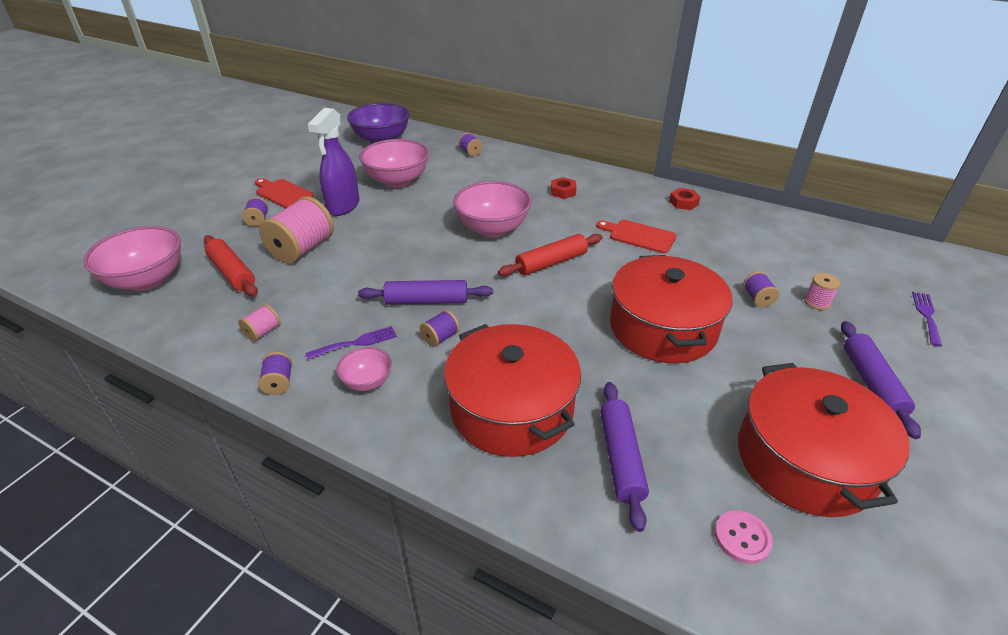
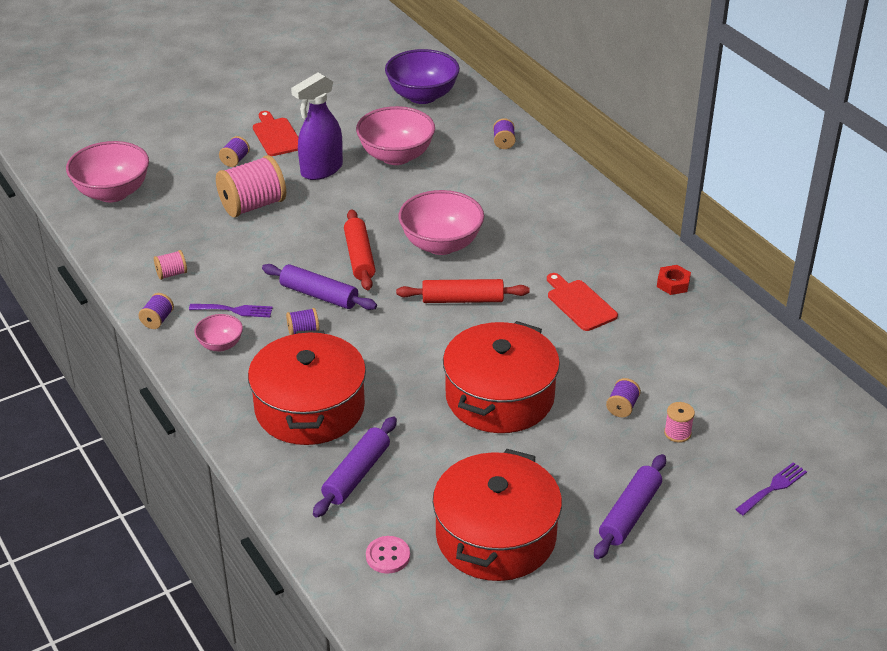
camera: 30 degrees right, 0 degrees up
(232, 272) = (181, 209): red rolling pin -> red rolling pin (360, 257)
(563, 191) = (555, 226): red nut -> none

